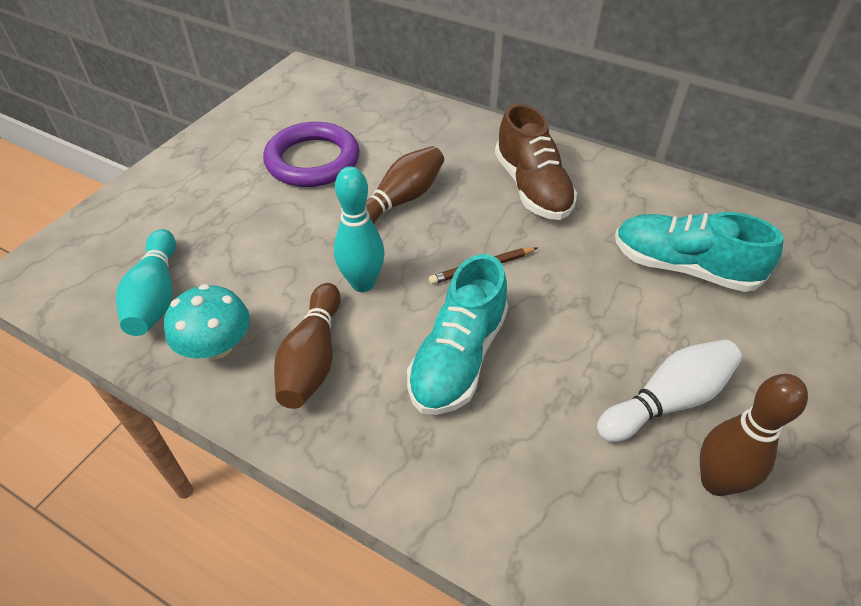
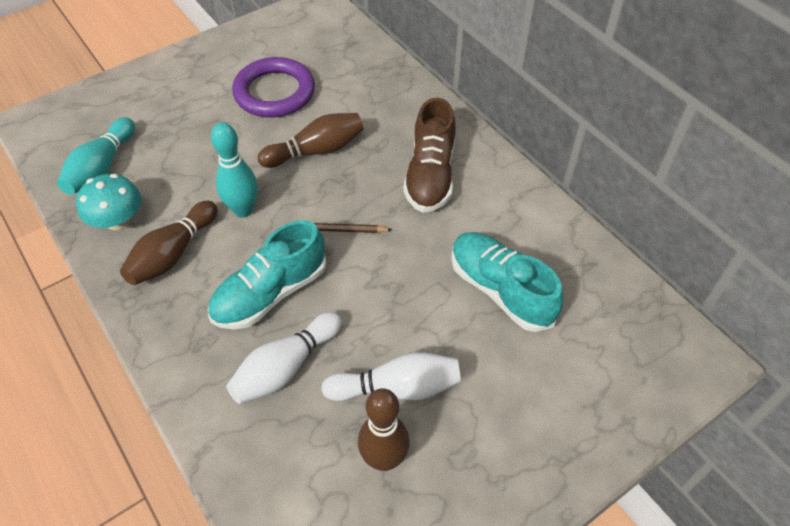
camera: 25 degrees right, 5 degrees up
(535, 429) = (285, 367): none -> white bowling pin

